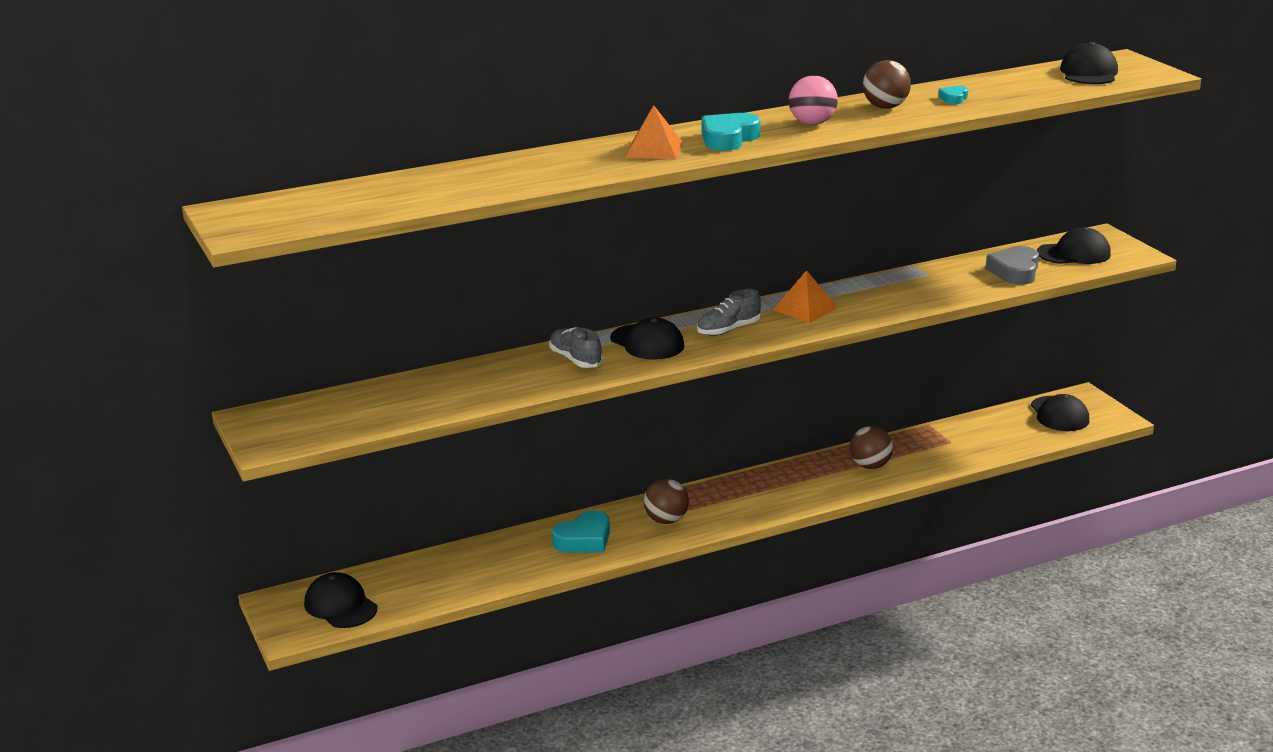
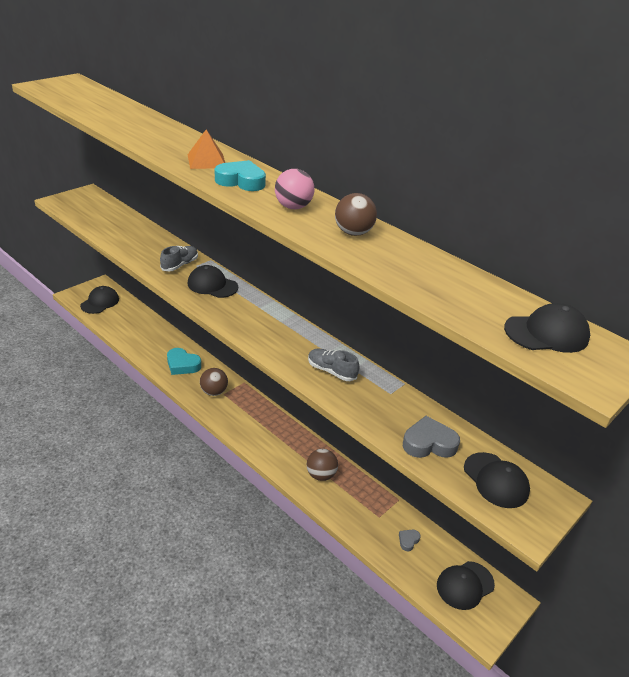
camera: 65 degrees right, 10 degrees up
(647, 342) = (212, 285): black cap -> black cap turned 90 degrees clockwise
(728, 330) = (244, 312): grey shoe -> grey shoe (331, 371)
(805, 309) = (293, 340): orange pyramid -> none
(953, 98) = (400, 262): turquoise heart -> none
(992, 432) = (408, 541): none -> grey heart

